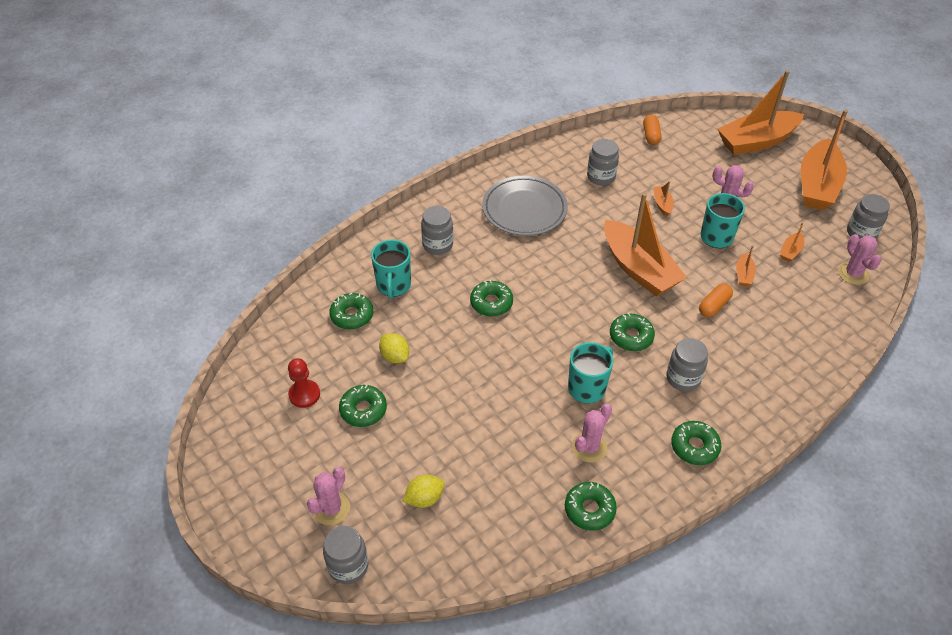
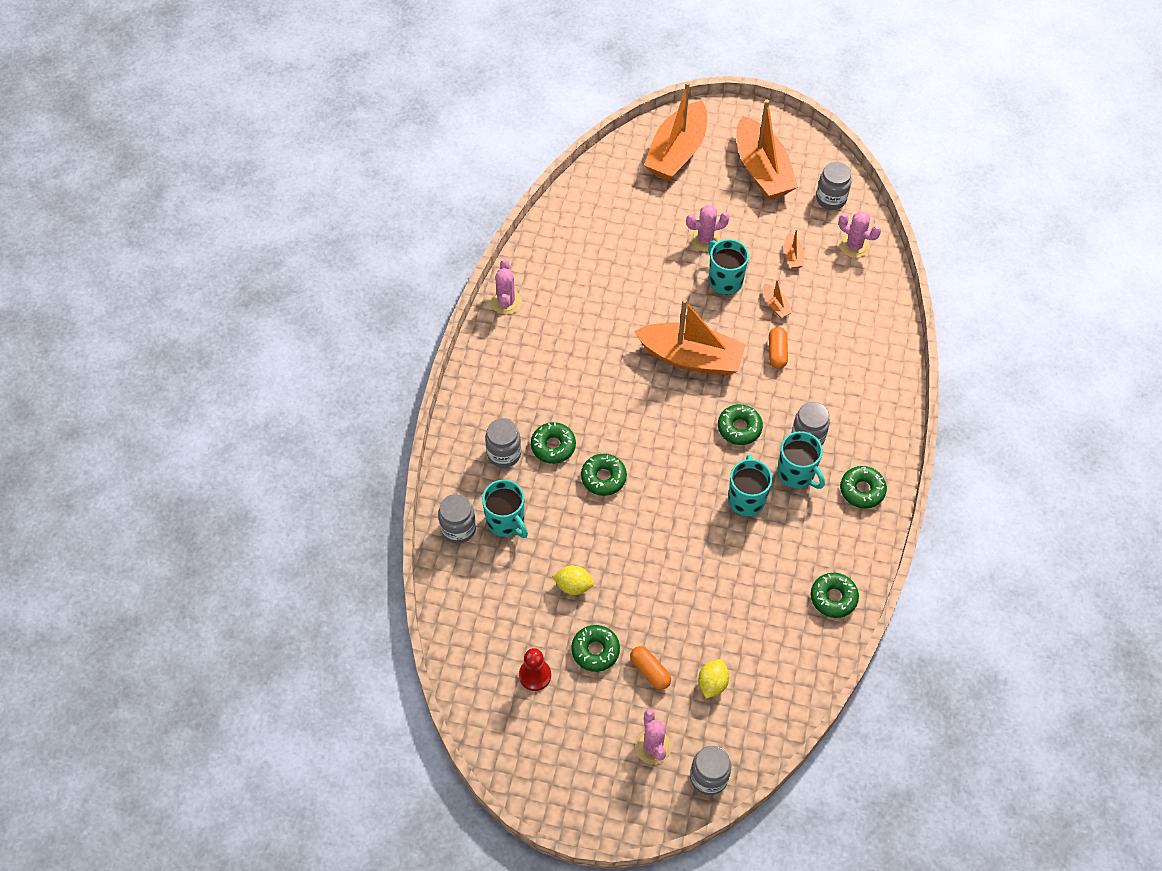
camera: 40 degrees left, 10 degrees up
(352, 315) = (499, 576): green donut -> green donut (553, 446)
(524, 209) = (544, 363): grey plate -> none
(589, 447) = (791, 548): pink cactus -> pink cactus (506, 302)
(601, 177) = (578, 282): grey jar -> grey jar (458, 529)
(647, 397) = (796, 474): none -> turquoise mug
(651, 135) = (582, 204): orange capsule -> orange capsule (650, 671)
(662, 204) = (655, 276): orange boat -> none

